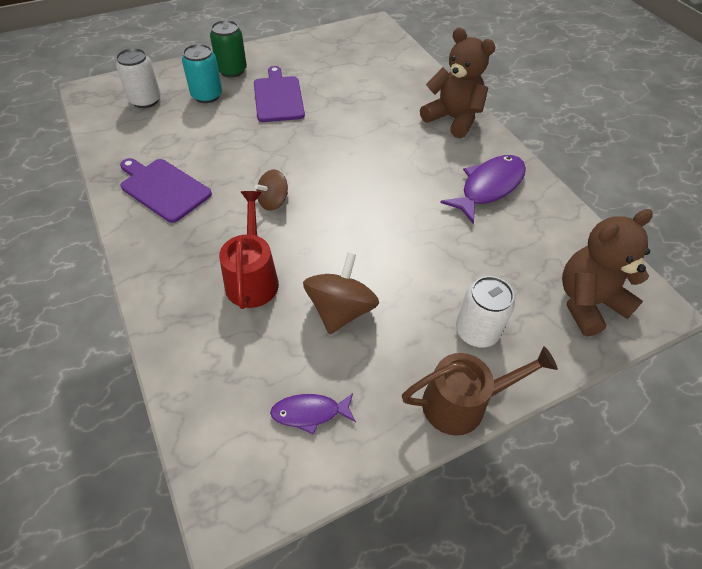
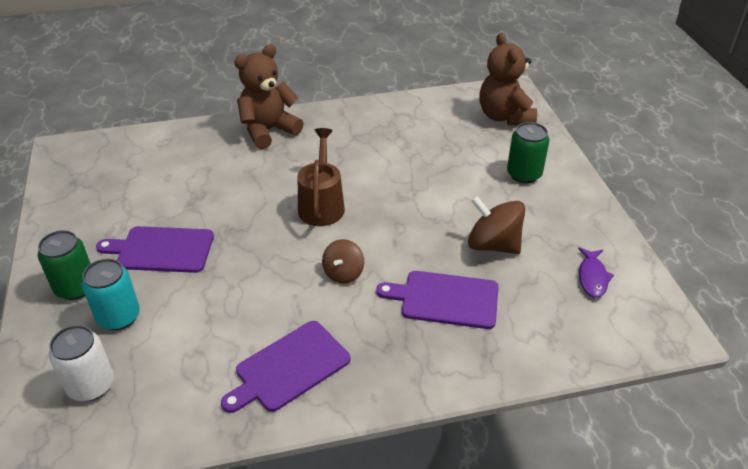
camera: 75 degrees left, 10 degrees down
(252, 278) = (445, 299): red watering can -> purple cutting board
(273, 201) = (343, 273): brown spinning top -> brown spinning top turned 45 degrees clockwise
(463, 403) = (585, 195): brown watering can -> brown watering can (321, 204)
(476, 331) = (524, 174): white can -> green can
(488, 187) = (371, 132): purple fish -> none

